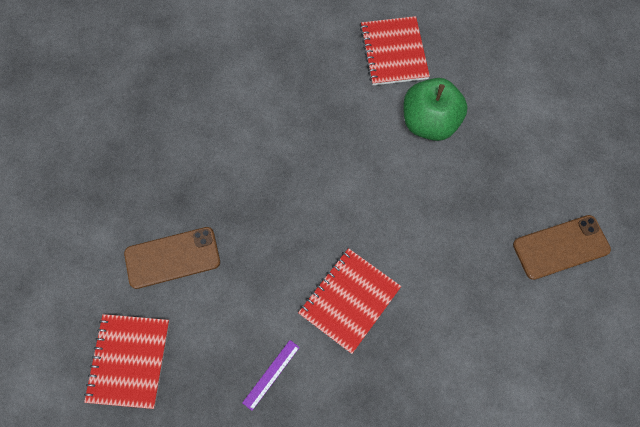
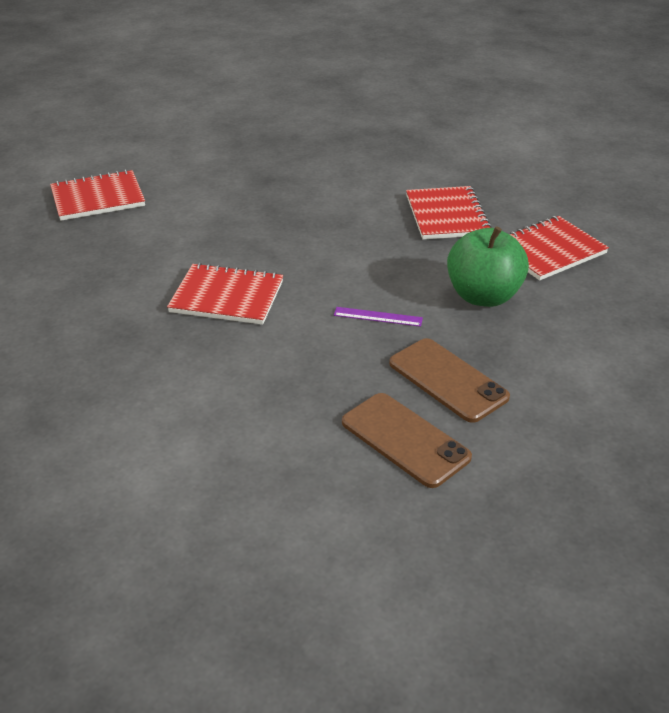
camera: 65 degrees right, 30 degrees down
(172, 257) = (207, 191): brown phone -> brown phone (448, 380)
(271, 374) = (121, 271): purple ruler -> purple ruler (378, 317)
(313, 92) = (447, 215): none -> red notebook

